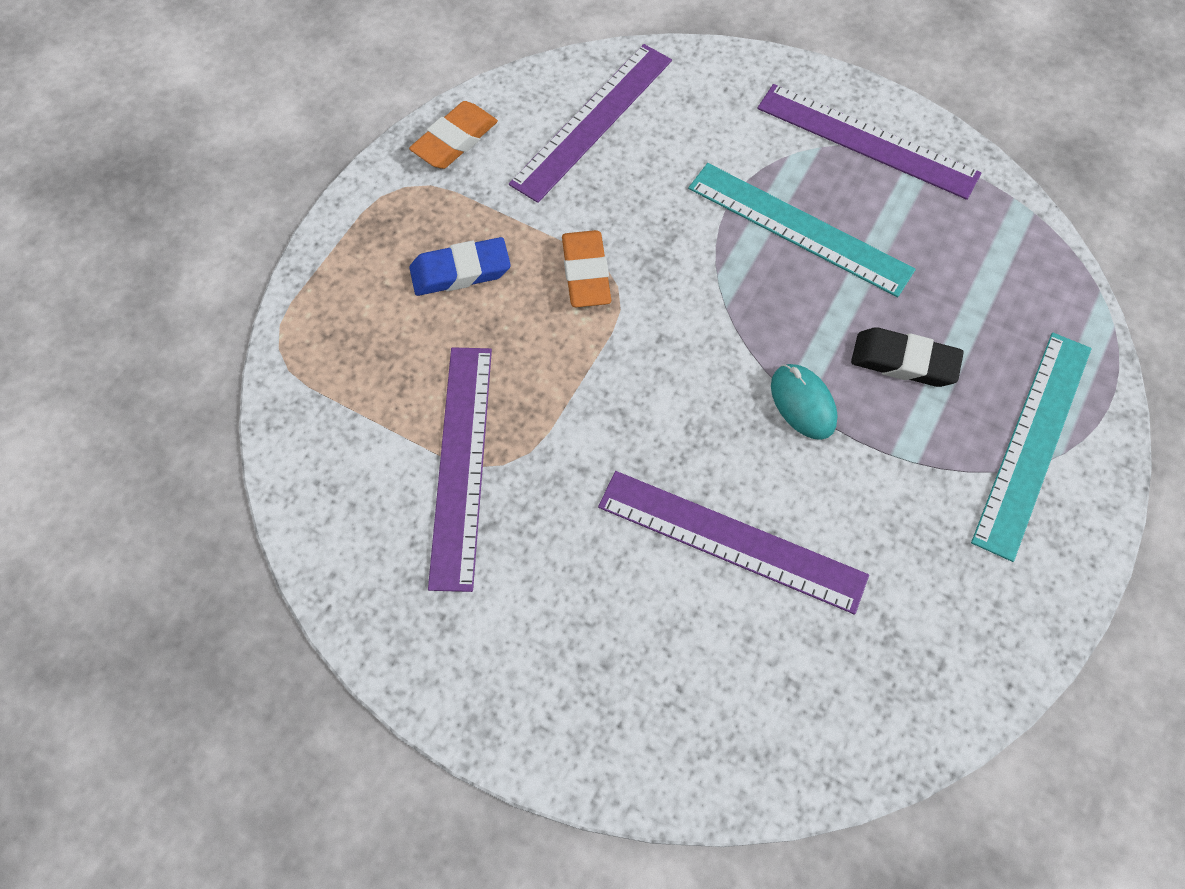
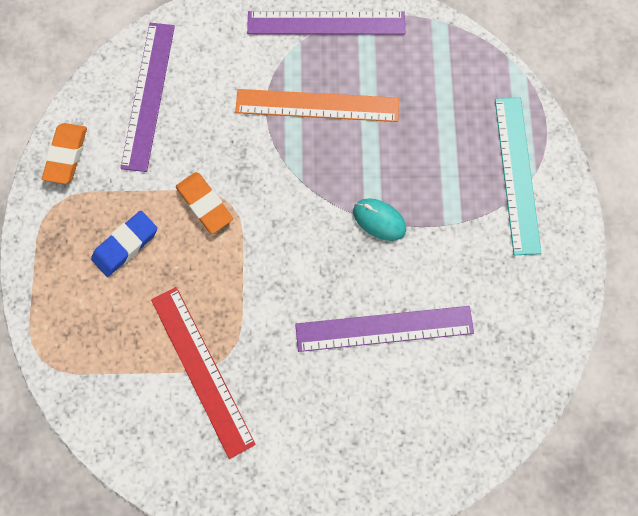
camera: 30 degrees left, 10 degrees up
(461, 464) = (201, 370): purple ruler -> red ruler
(799, 228) = (317, 105): turquoise ruler -> orange ruler
(904, 361) = (422, 162): black eraser -> none

